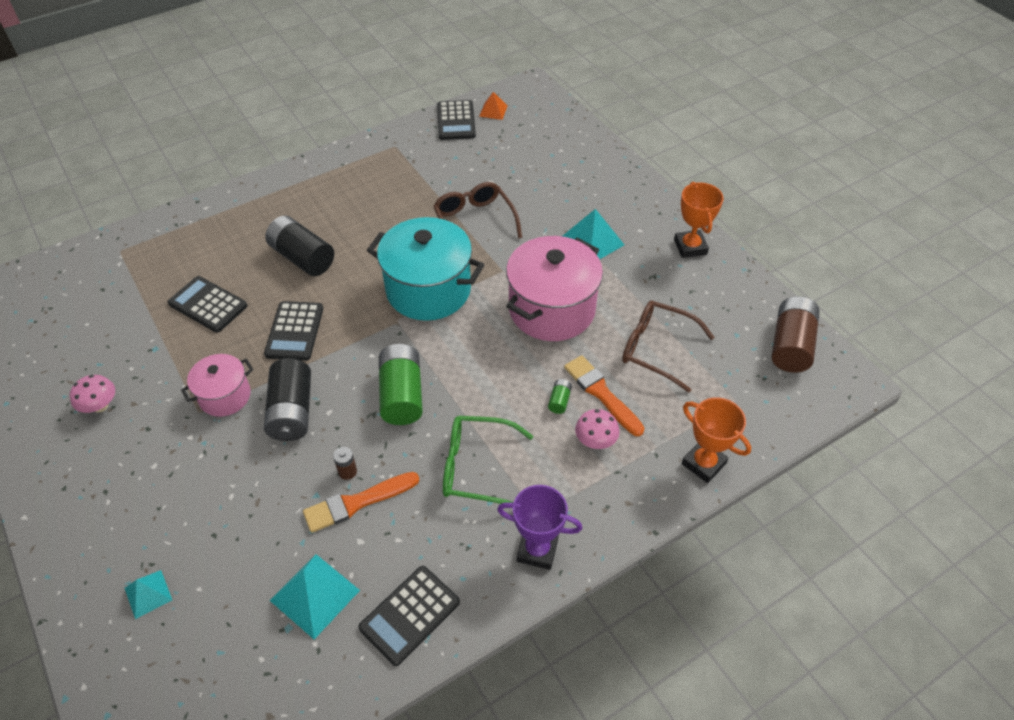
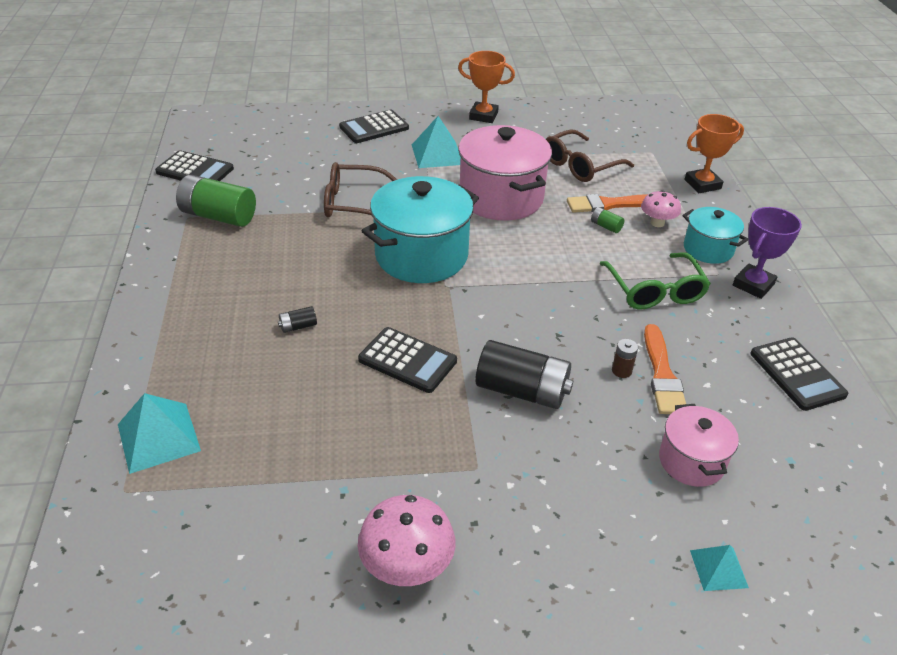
camera: 65 degrees left, 10 degrees down
(100, 406) = (407, 566): pink mushroom -> pink mushroom, size x1.56
(208, 305) = (307, 422): black calculator -> black calculator (374, 128)
(225, 396) = (466, 440): pink pot -> pink pot (691, 461)
(302, 258) = (298, 326): black battery -> black battery, size x0.43
(314, 595) = (759, 431): turquoise pyramid -> turquoise pyramid (158, 437)
(402, 395) = (546, 310): green battery -> green battery (218, 216)
(477, 467) = (655, 291): green glasses -> green glasses turned 45 degrees counterclockwise
(493, 111) = (207, 146): orange pyramid -> none
(576, 496) = (708, 249): none -> turquoise pot
(790, 345) = (613, 114): brown battery -> none

